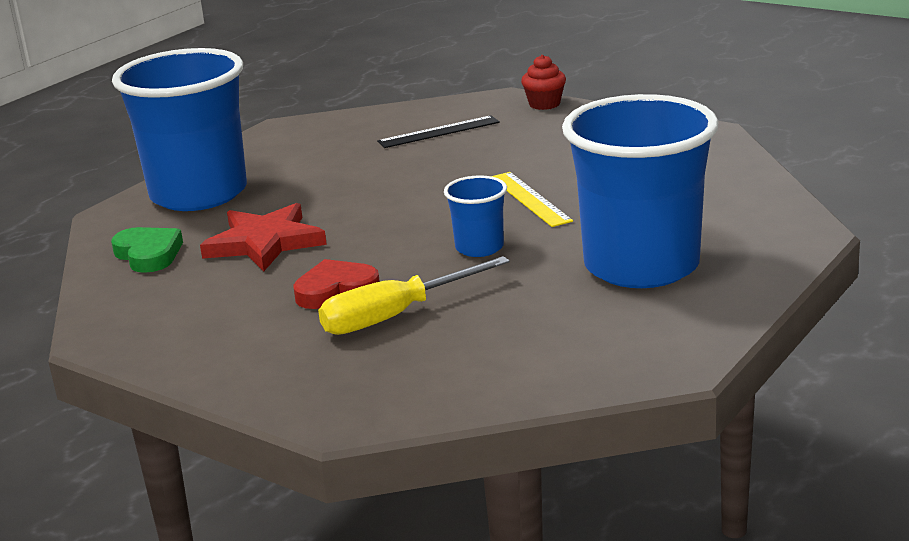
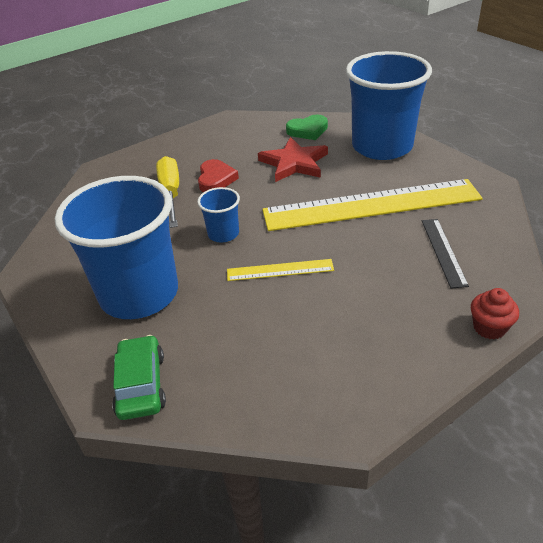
camera: 110 degrees right, 15 degrees up
(361, 176) = (371, 205): none -> yellow ruler
(768, 222) = (141, 384): none -> green car

